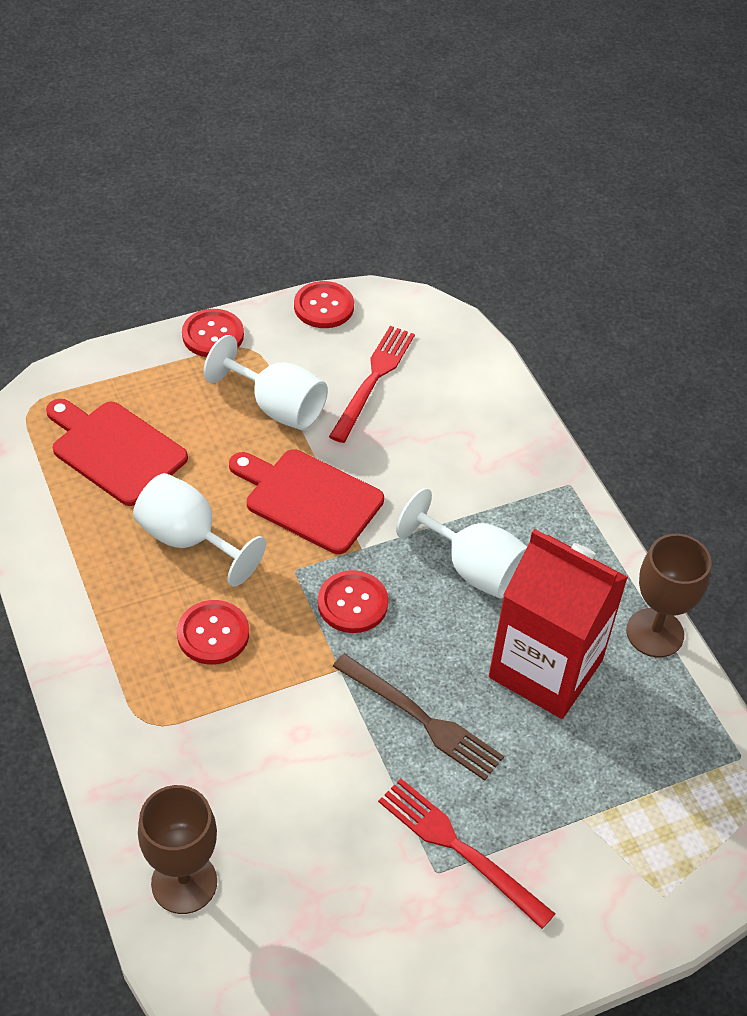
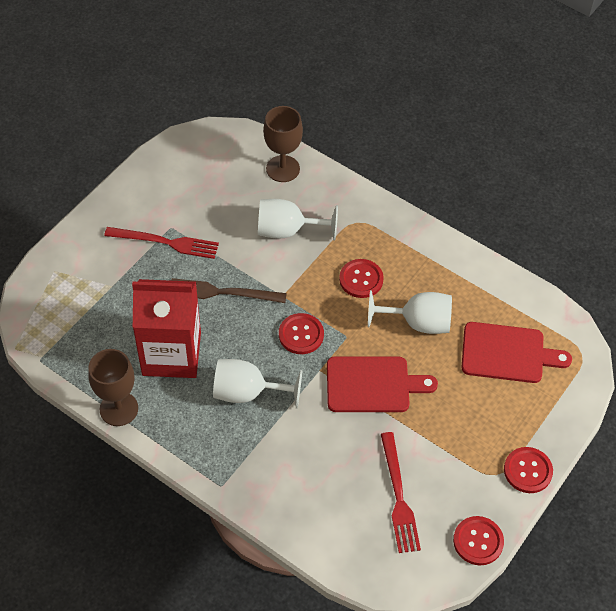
camera: 150 degrees right, 5 degrees up
(277, 407) = (441, 438): white goblet -> white goblet (287, 230)

